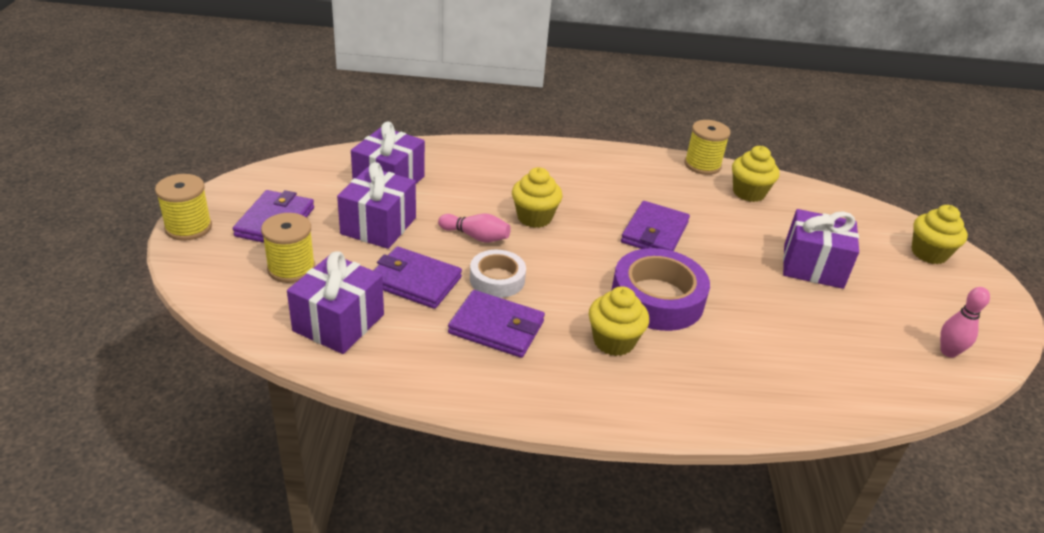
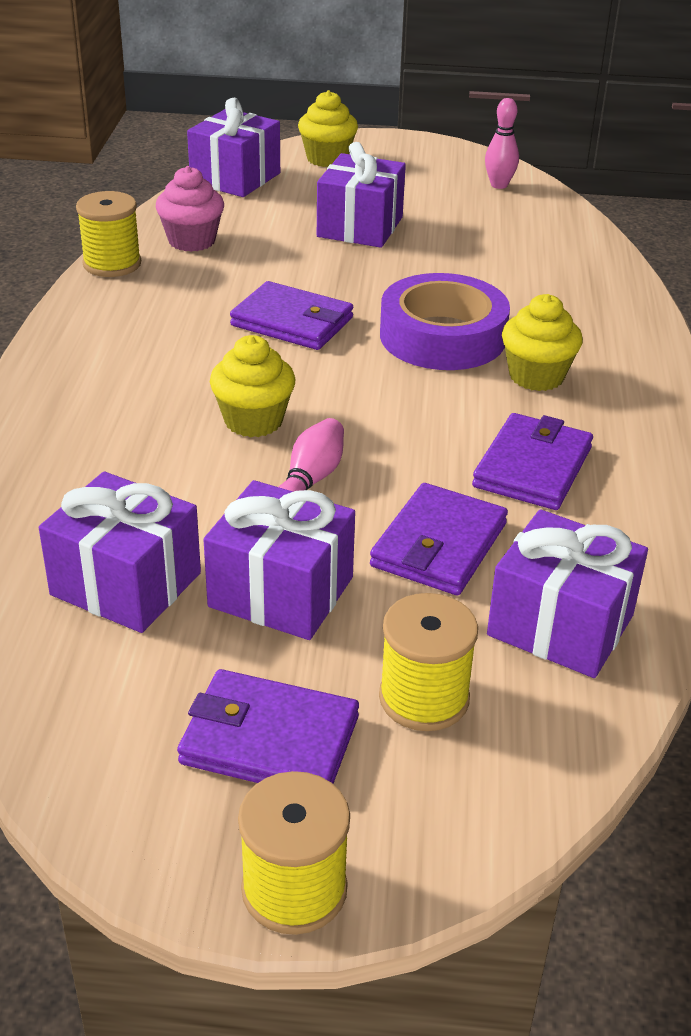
camera: 85 degrees left, 0 degrees up
(497, 279) = (421, 463): white tape -> none
(748, 193) = (192, 241): yellow cupcake -> pink cupcake
(859, 209) = (235, 178): none -> purple gift

